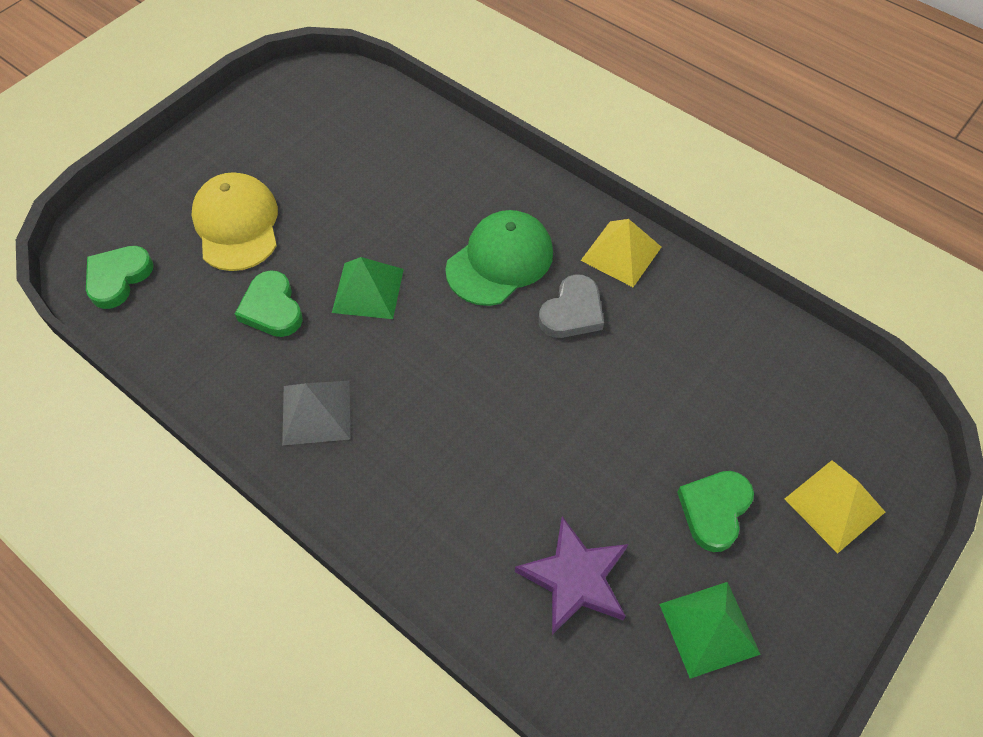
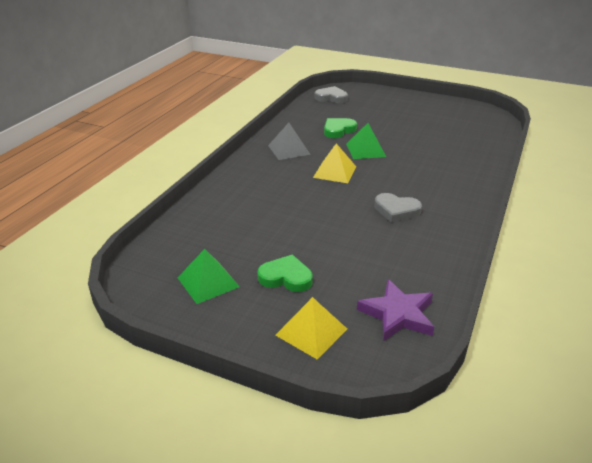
camera: 75 degrees right, 25 degrees down
(118, 278) = (331, 98): green heart -> grey heart
(237, 225) = (379, 114): yellow cap -> none
(500, 261) = (414, 182): green cap -> none
(575, 578) = (226, 232): purple star -> purple star (398, 314)
(621, 253) = (455, 222): yellow pyramid -> yellow pyramid (335, 172)

